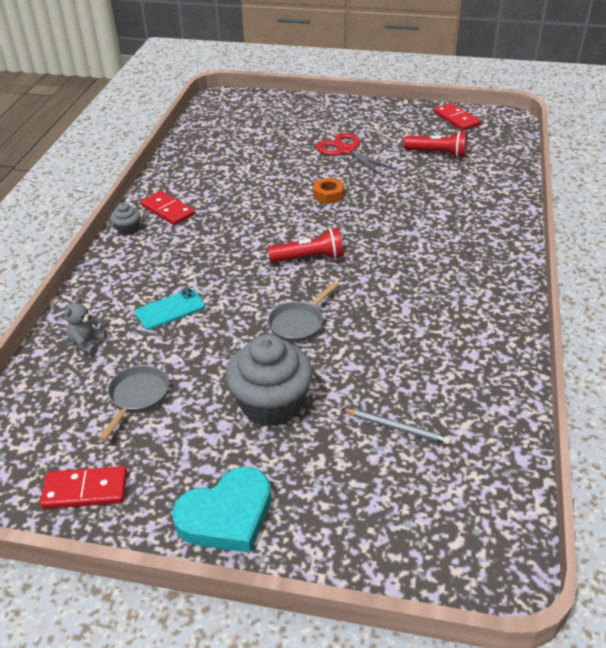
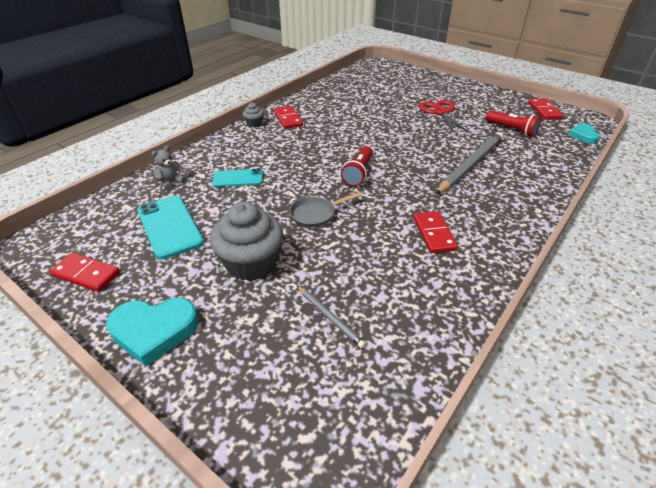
camera: 25 degrees right, 0 degrees up
(137, 397) = (169, 226): grey pan -> turquoise phone
(309, 258) = (358, 173): red flashlight -> red flashlight turned 90 degrees clockwise
(328, 195) = (405, 136): orange nut -> none
(422, 210) = (470, 164): none -> grey pencil
(437, 303) = (434, 234): none -> red domino
(512, 141) = (583, 136): none -> turquoise heart

